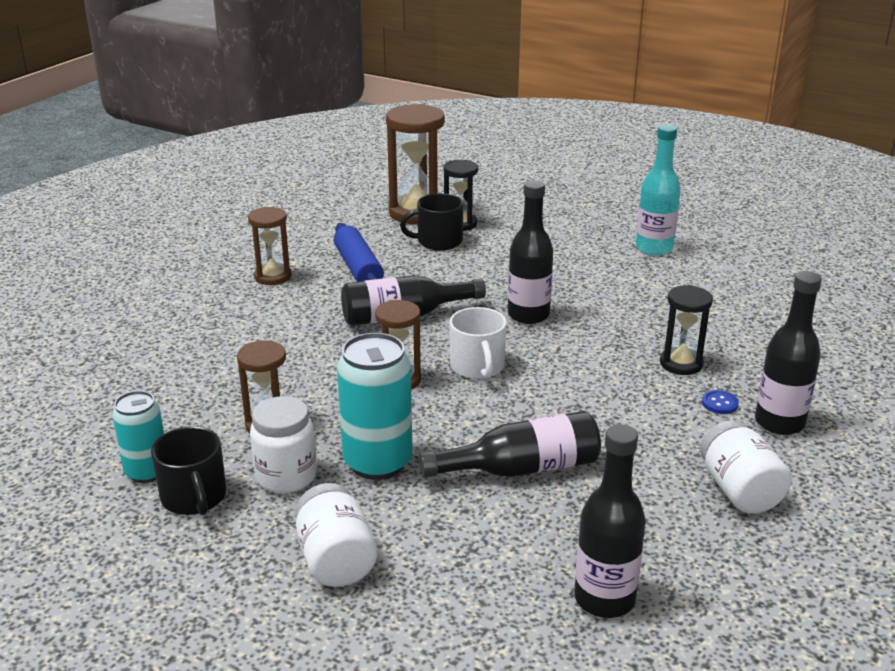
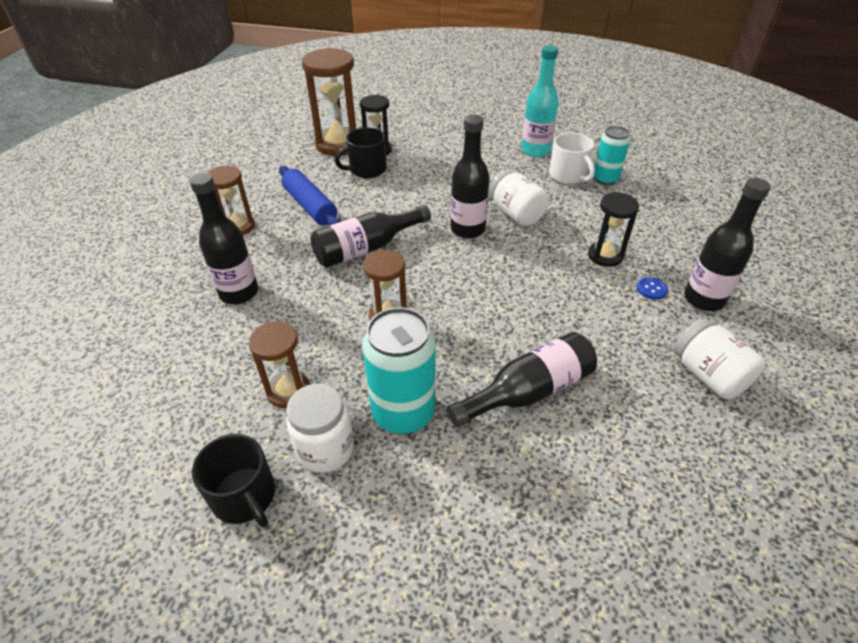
camera: 15 degrees left, 15 degrees up
(147, 472) = (187, 475): turquoise can -> turquoise can (605, 179)
(336, 559) = (407, 541): white jar -> white jar (516, 214)
(477, 367) = (448, 289): white mug -> white mug (568, 175)
(604, 599) = (660, 524): black bottle -> black bottle (239, 293)

